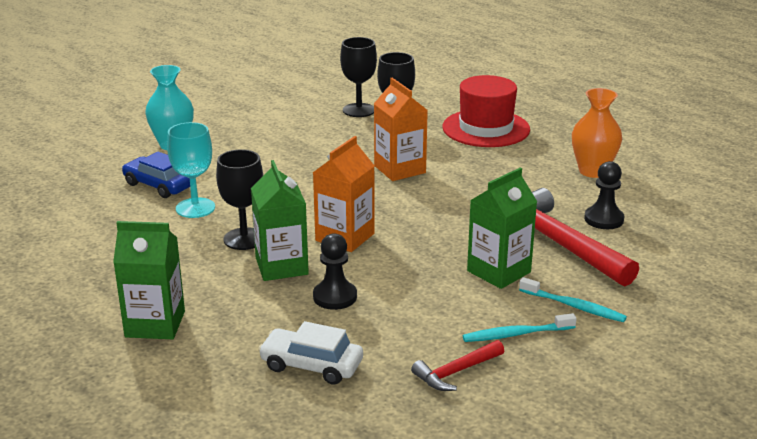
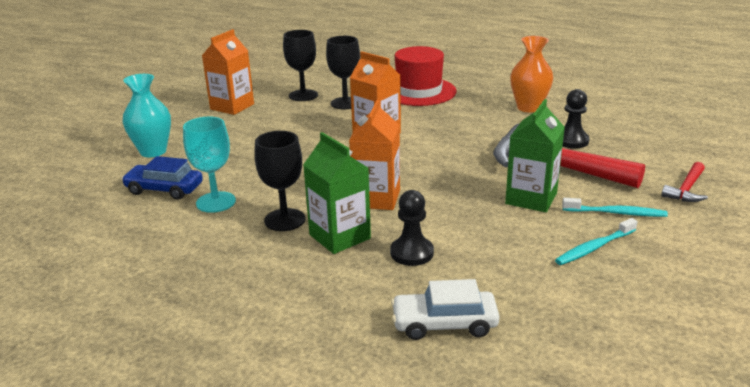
camera: 20 degrees left, 0 degrees up
(155, 324) = (256, 323): green carton -> none
(278, 110) = (232, 106): none -> orange carton
(456, 372) = (577, 294): red hammer -> red hammer (686, 189)

